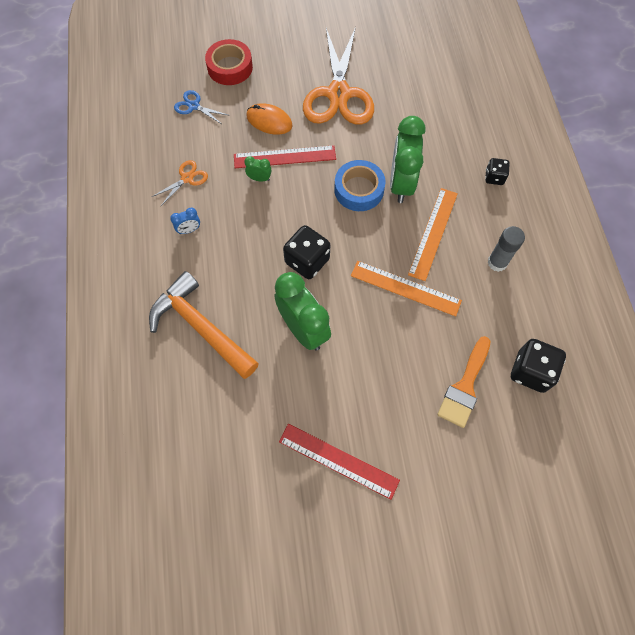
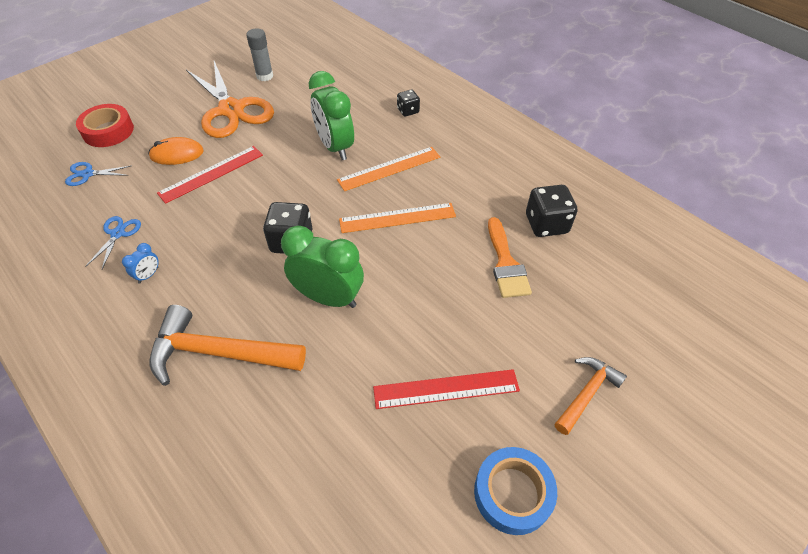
camera: 35 degrees left, 15 degrees down
(187, 178) = (118, 233): orange scissors -> blue scissors
(259, 179) = (197, 200): green clock -> none
(359, 190) = (300, 167): blue tape -> blue tape (512, 493)
(433, 233) = (389, 168): orange ruler -> orange ruler turned 75 degrees clockwise
(441, 537) = (586, 393): none -> orange hammer
(497, 262) = (457, 164): grey glue stick -> grey glue stick (265, 76)

